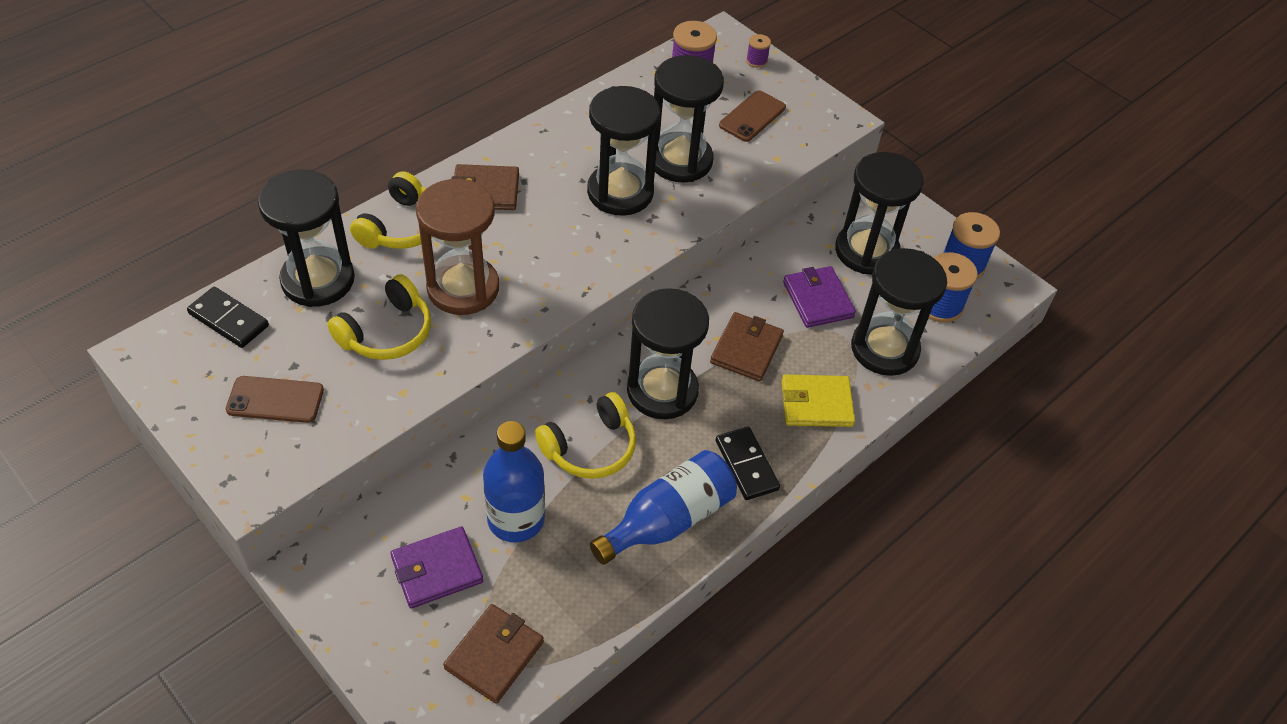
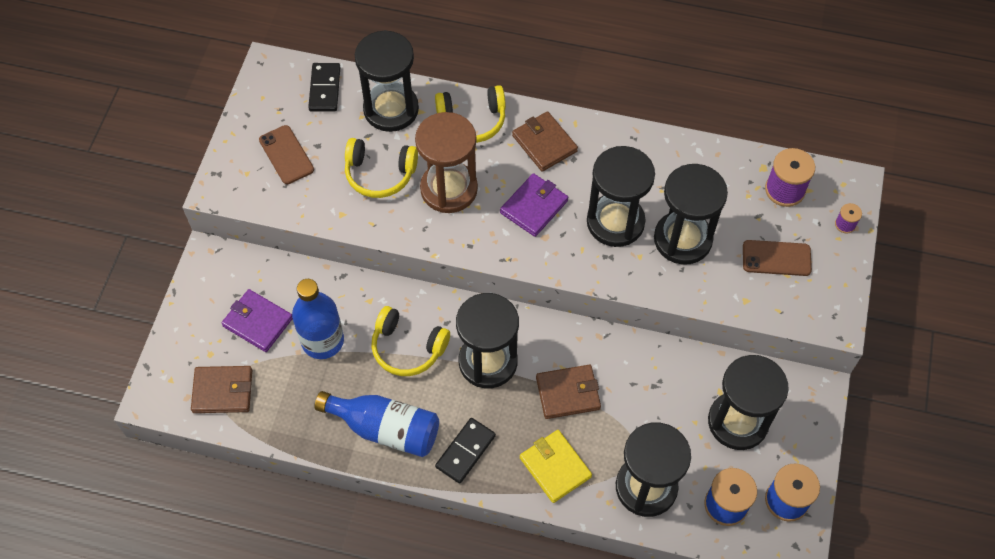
camera: 60 degrees right, 10 degrees up
(818, 300) = (656, 414): purple wallet -> purple wallet (534, 207)

